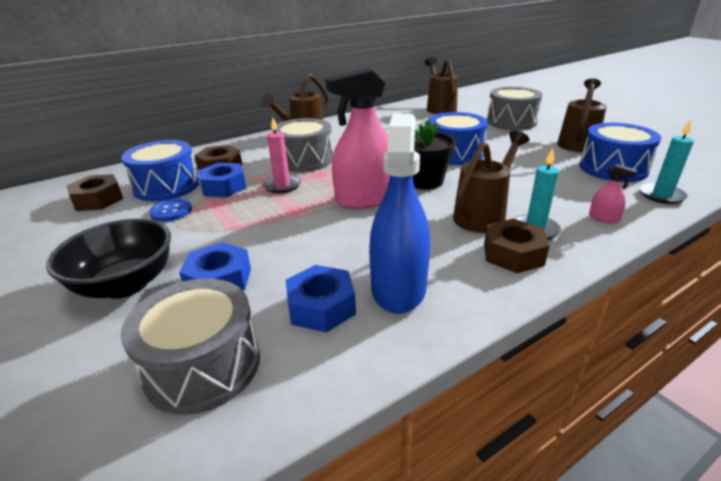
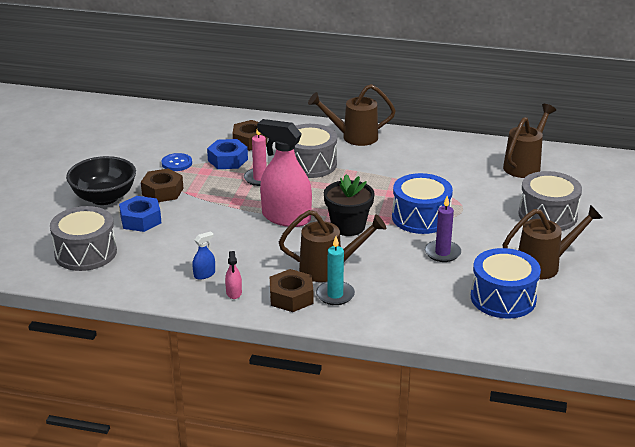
camera: 45 degrees right, 0 degrees up
(98, 200) = (154, 132): brown nut -> brown nut (162, 191)
(167, 186) = (199, 141): blue drum -> none
(321, 307) = (159, 260): blue nut -> none
(398, 288) = (204, 274): blue spray bottle -> blue spray bottle, size x0.41
(518, 164) = (442, 253): none -> purple candle
(603, 218) = (392, 316): pink spray bottle -> pink spray bottle (234, 292)
(661, 195) = (475, 332): turquoise candle -> none

